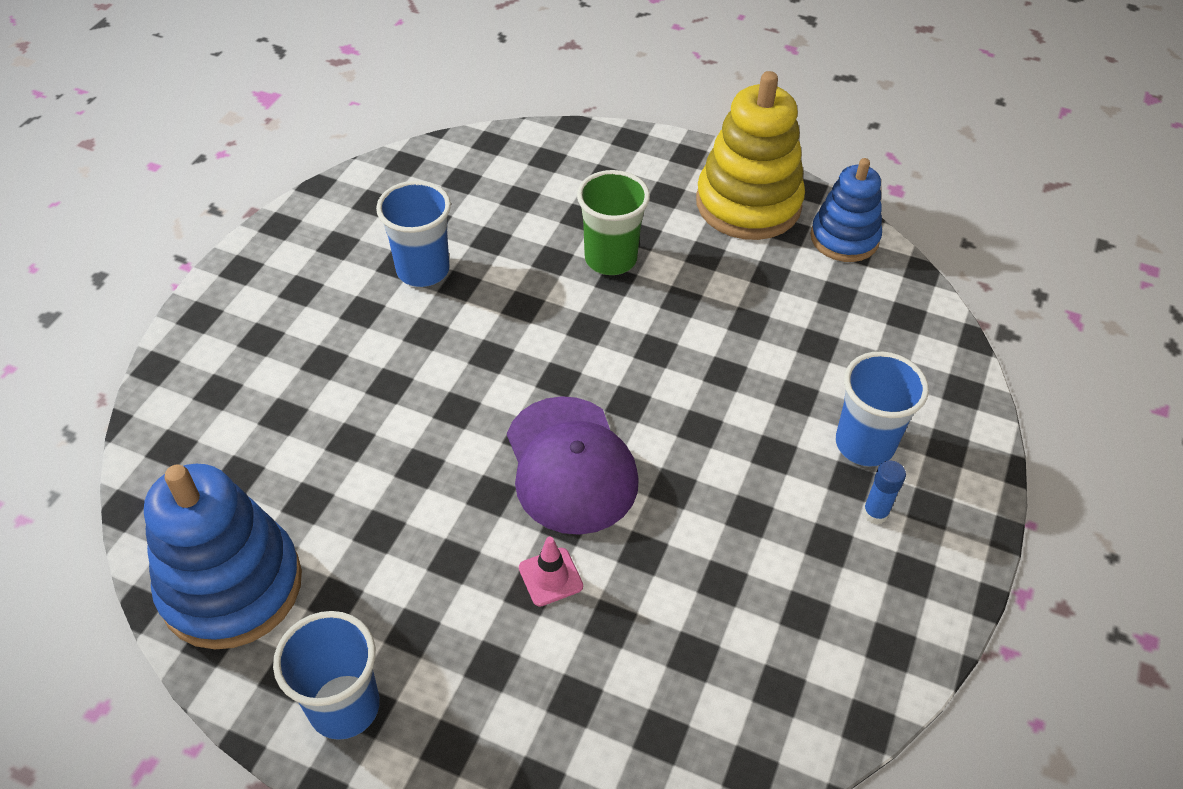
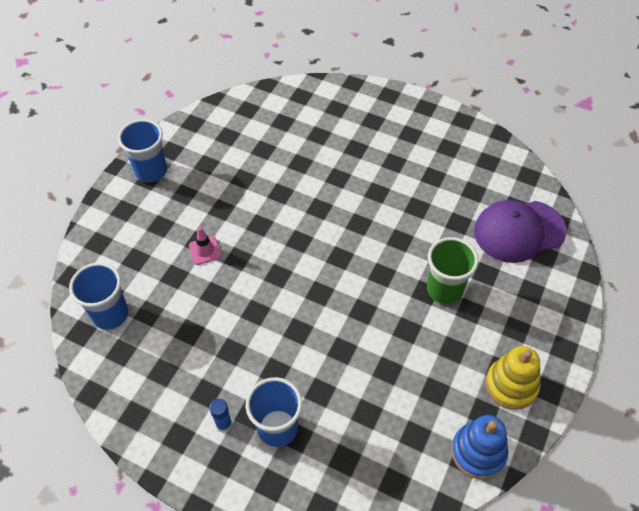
camera: 95 degrees right, 5 degrees up
(231, 586) = (219, 126): blue stacking toy -> none
(423, 270) = (428, 189): blue cup -> blue cup (110, 314)
(570, 465) = (275, 261): purple cap -> purple cap (519, 231)
(748, 204) = (511, 385): yellow stacking toy -> yellow stacking toy, size x0.63

